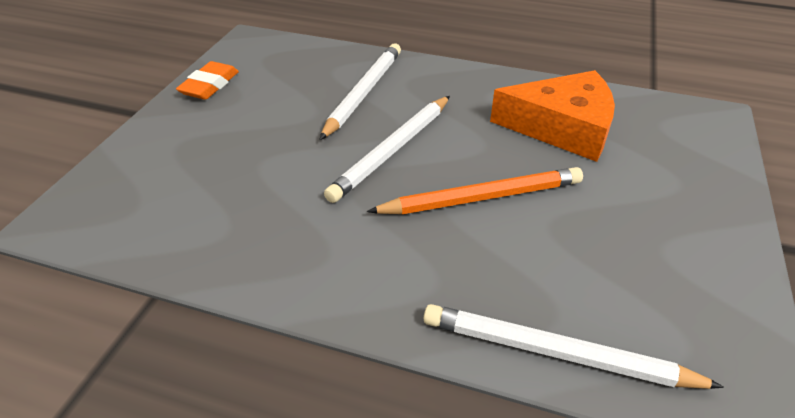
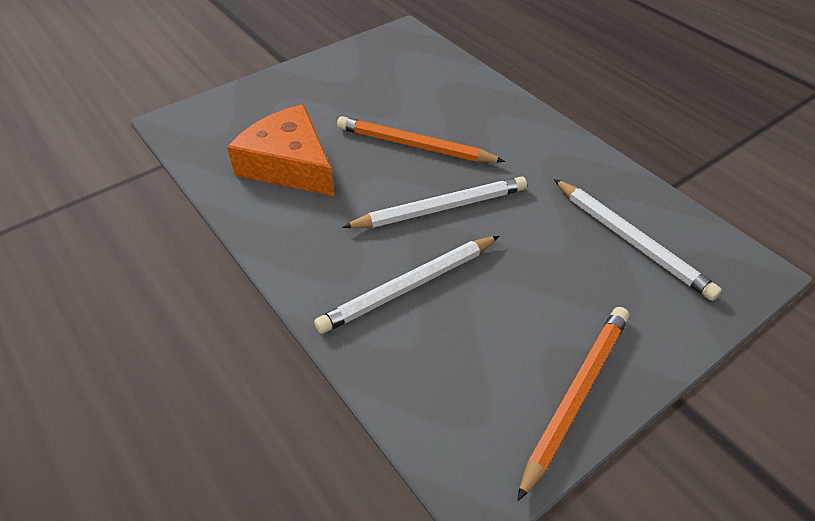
camera: 145 degrees left, 5 degrees up
(210, 85) = (576, 395): orange eraser -> orange pencil
(555, 352) = (462, 72): white pencil -> white pencil (631, 241)

